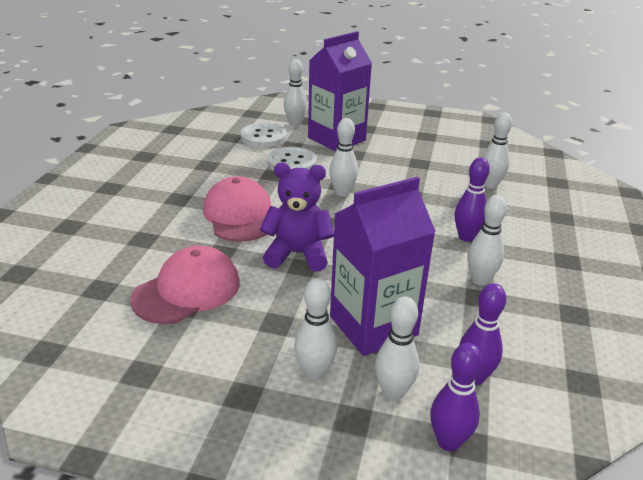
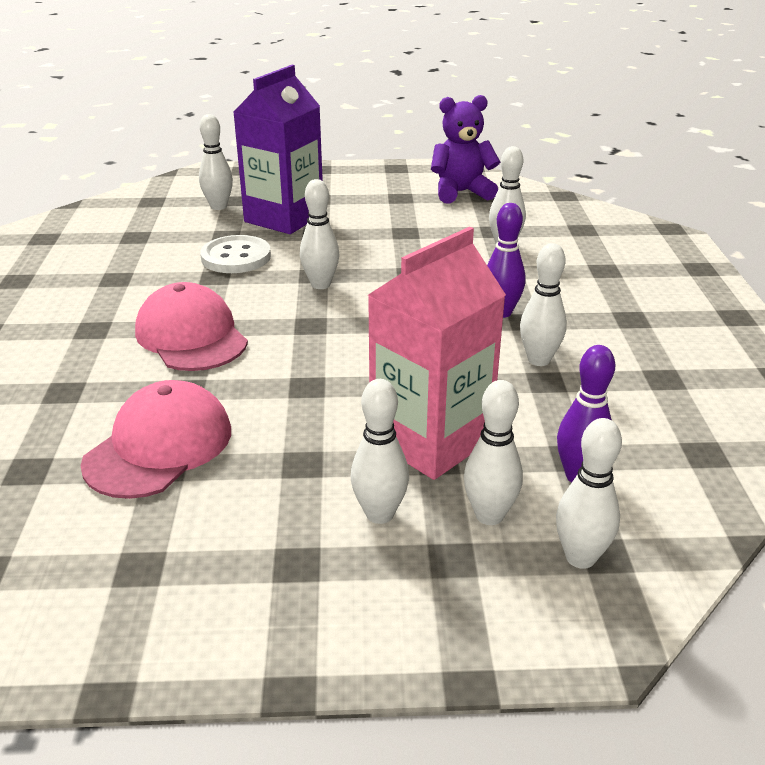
camera: 15 degrees left, 0 degrees up
(263, 137) = (181, 230): white button -> none
(297, 254) = (294, 371): purple teddy bear -> purple teddy bear (461, 192)
(373, 325) = (430, 440): purple carton -> pink carton
(448, 442) = (580, 557): purple bowling pin -> white bowling pin

